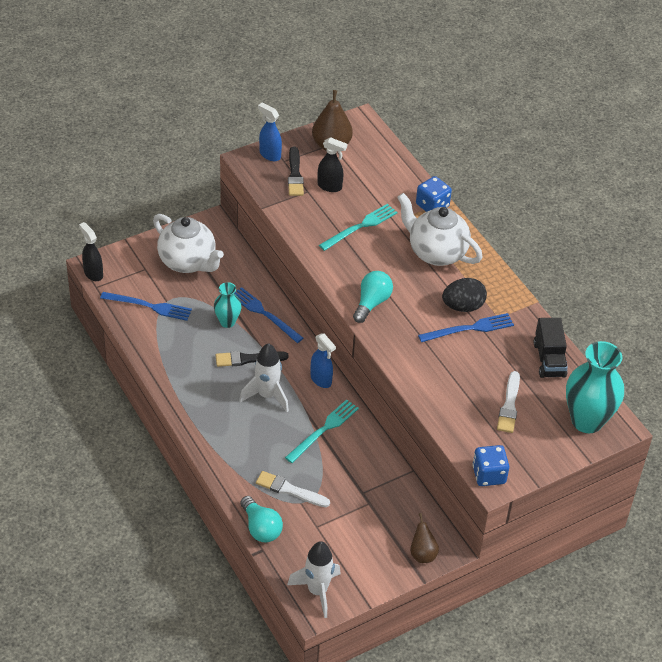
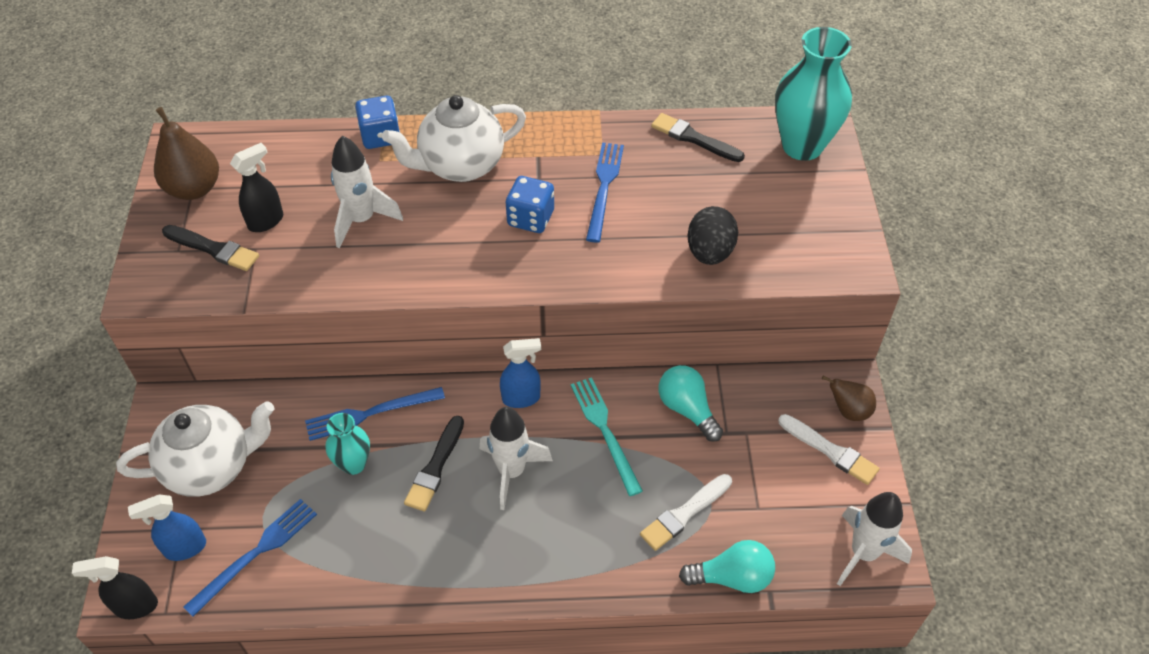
camera: 60 degrees left, 5 degrees up
(270, 154) = (153, 261): blue spray bottle -> blue spray bottle (185, 548)
(360, 227) = (362, 220): turquoise fork -> white rocket
(372, 303) = (501, 264): turquoise light bulb -> turquoise light bulb (687, 409)
(463, 306) = (565, 178): black egg -> black egg (709, 252)
(489, 475) = (844, 268): blue dice -> blue dice (530, 218)
(509, 405) = (745, 203): white brush -> white brush (830, 451)
(549, 359) = (693, 138): black truck -> black brush

